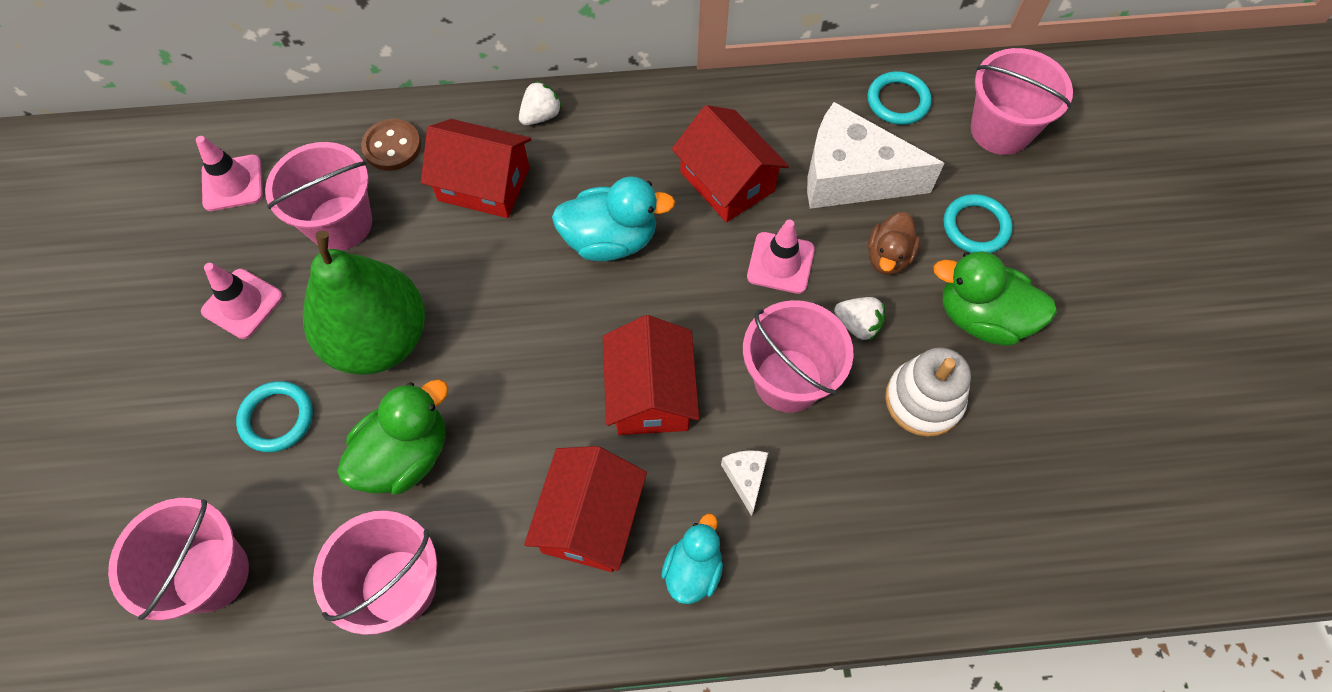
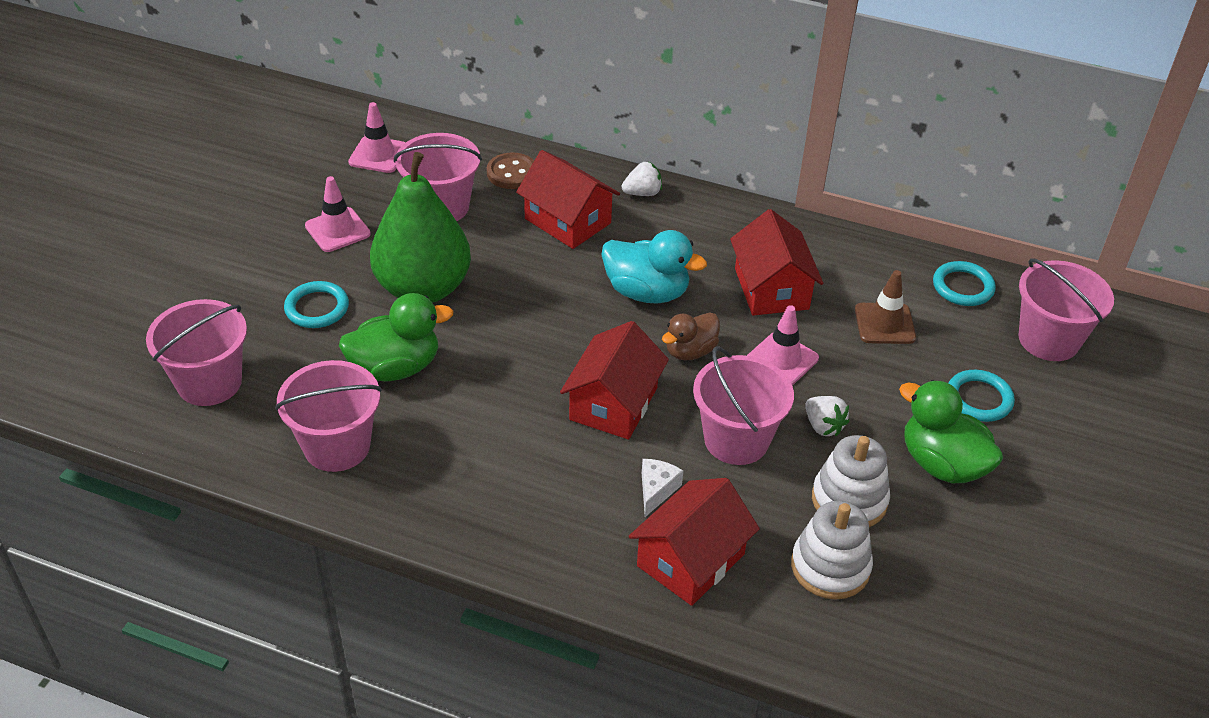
camera: 25 degrees right, 20 degrees down
(590, 520) = (510, 465): red house -> red house (691, 560)
(693, 570) = (572, 532): turquoise duck -> none
(851, 177) = (884, 324): white cheese -> brown traffic cone
(888, 257) = (882, 390): brown duck -> brown duck (690, 351)
(946, 486) = (830, 567): none -> white stacking toy

